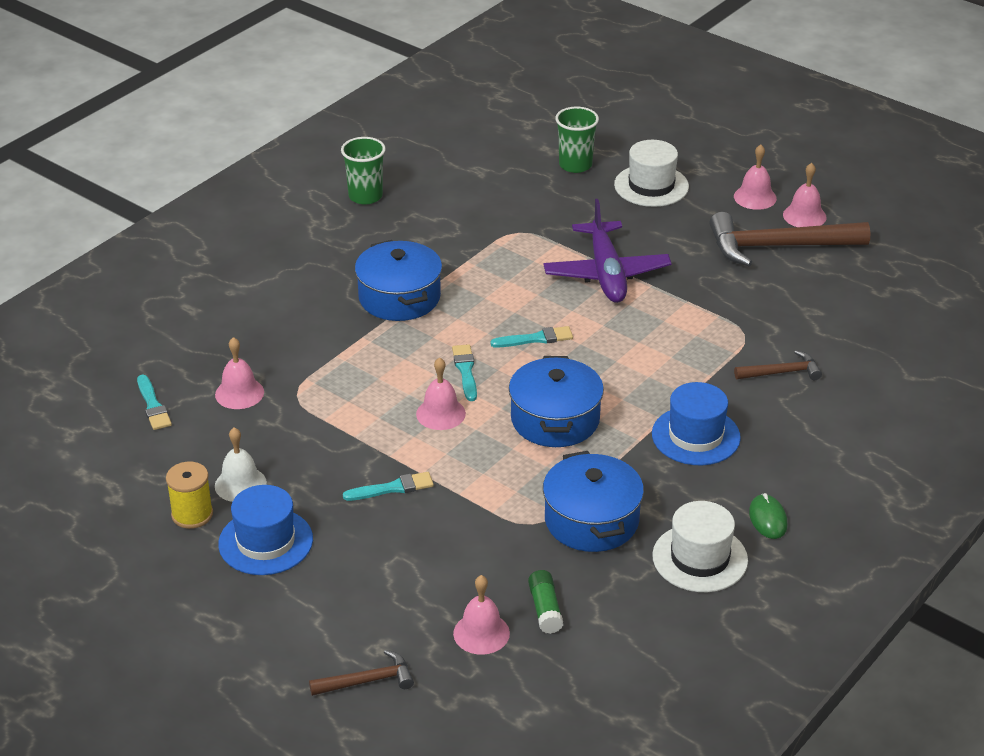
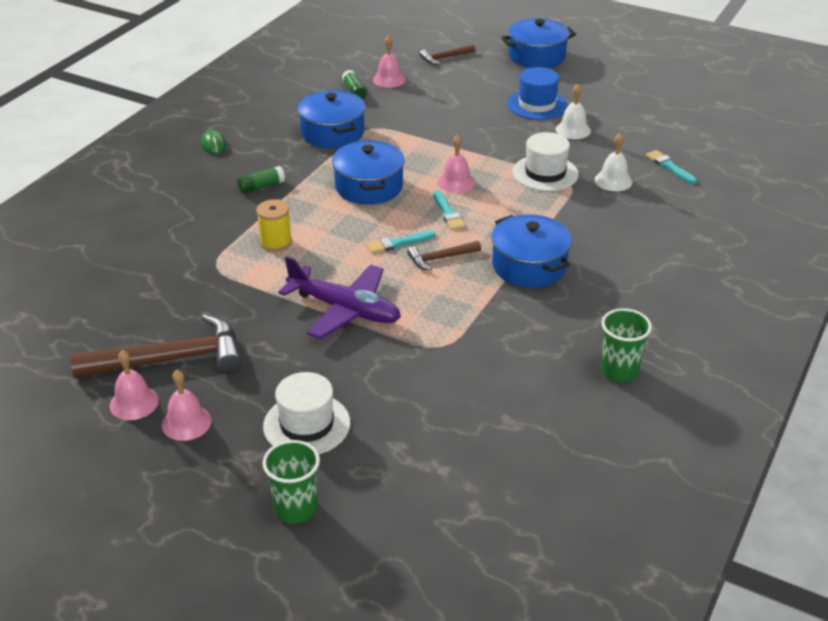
camera: 170 degrees right, 0 degrees up
(192, 514) = (592, 112): yellow spool -> yellow spool (276, 242)
(203, 663) = (537, 56): none -> blue pot
(239, 393) = (613, 180): pink bell -> white bell
(392, 488) = (470, 137): turquoise brush -> none
(575, 165) = (400, 445): green cup -> green cup (296, 509)
(606, 273) = (345, 310): purple plane -> purple plane turned 135 degrees clockwise
(695, 436) = (261, 186): blue hat -> green glue stick
(700, 558) = (260, 121): white hat -> white hat (545, 173)
(782, 372) = (188, 238): brown hammer -> brown hammer (440, 258)

